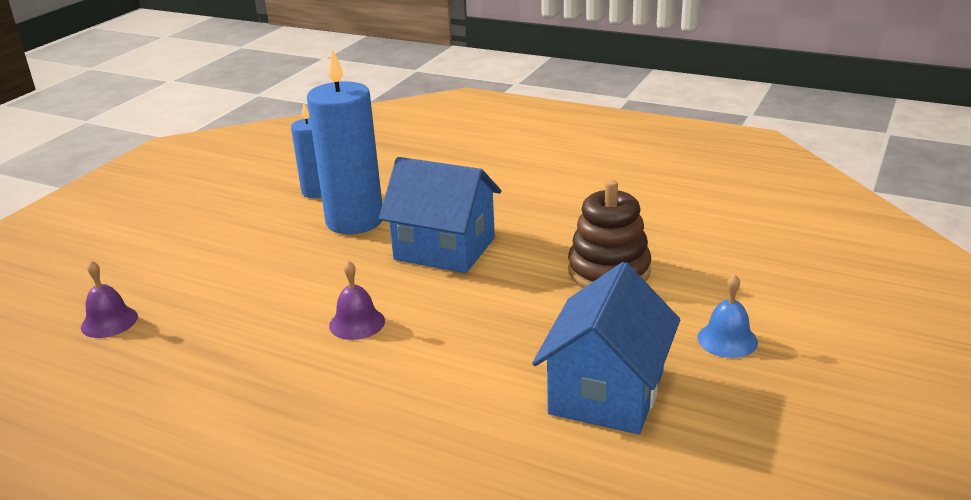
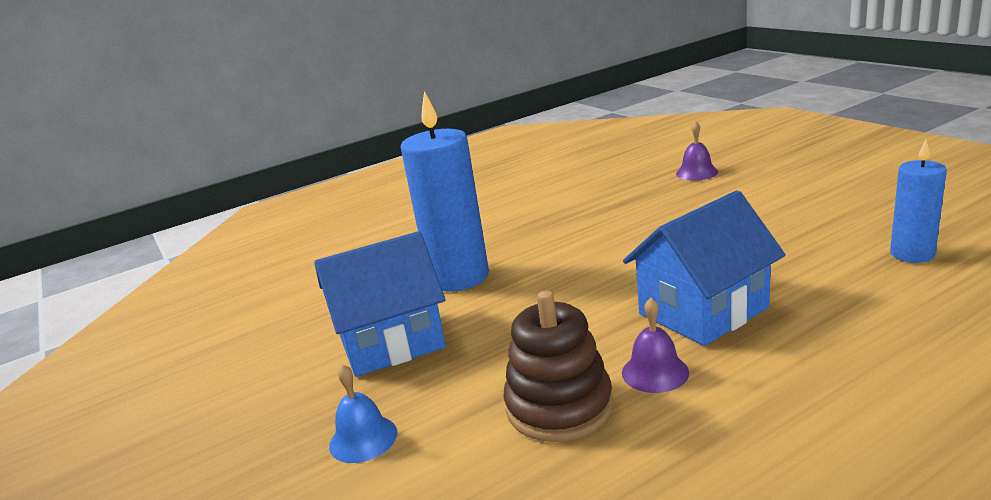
camera: 125 degrees right, 5 degrees down
(354, 221) = (811, 269): blue candle -> blue candle (458, 277)
(357, 323) = (605, 253): purple bell -> purple bell (655, 372)
(606, 392) = (391, 342): blue house -> blue house turned 75 degrees counterclockwise

